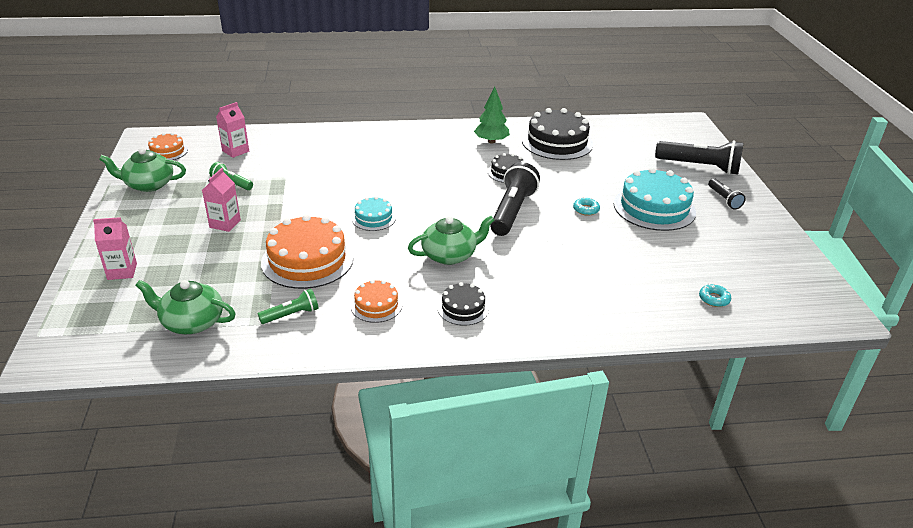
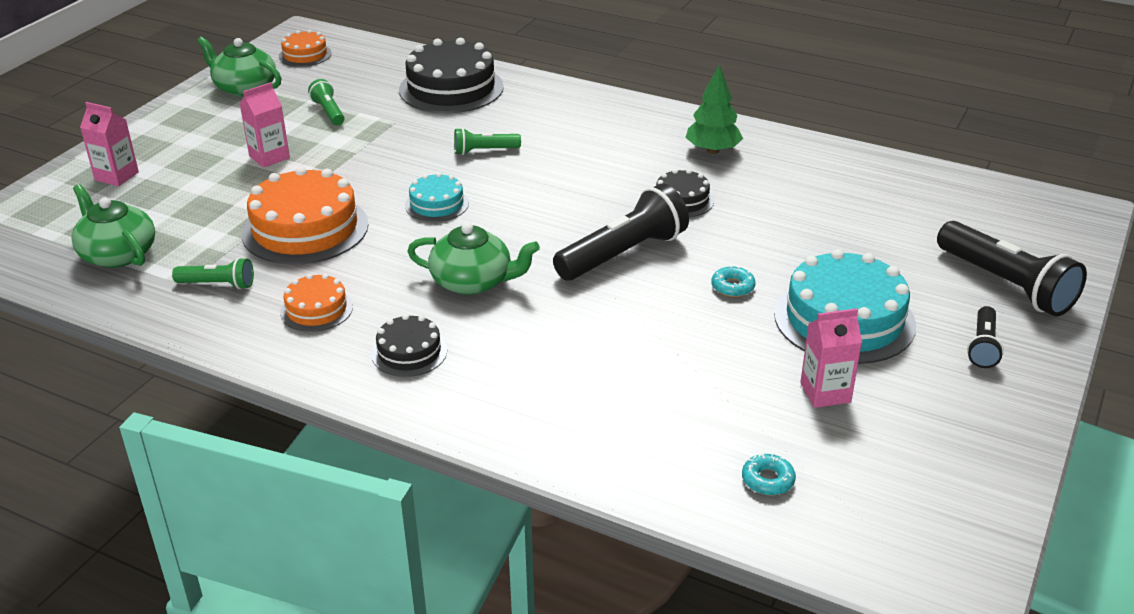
camera: 35 degrees right, 0 degrees up
(235, 151) = (376, 74): pink carton -> pink carton (825, 393)
(364, 178) = (484, 151): none -> green flashlight
(557, 142) = (810, 179): black cake -> black cake (451, 88)

